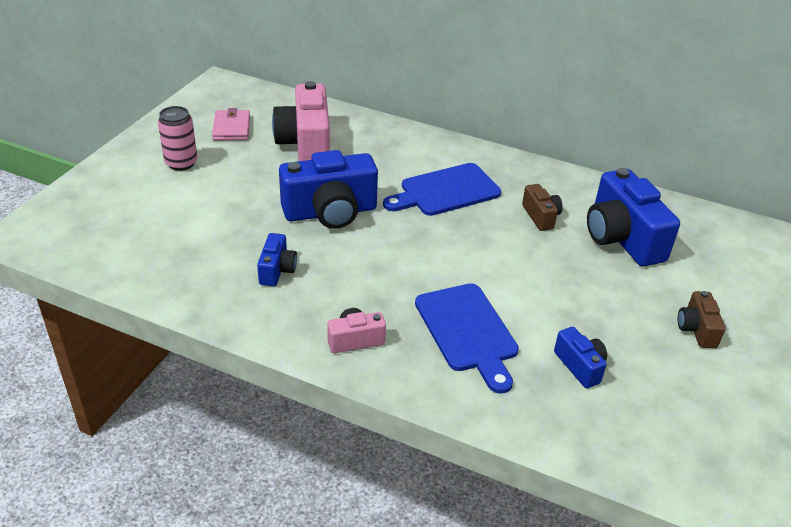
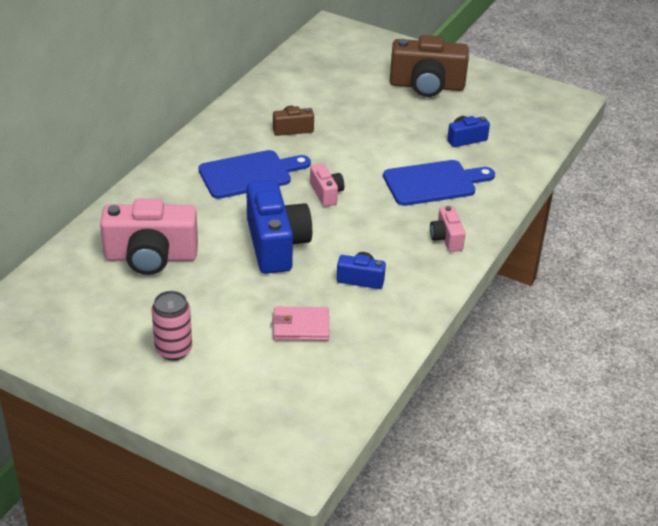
camera: 85 degrees left, 0 degrees up
(231, 128) = (105, 312): pink wallet -> pink wallet (300, 327)
(424, 243) = (326, 193): none -> pink camera
(446, 191) = (249, 174): blue cutting board -> blue cutting board turned 90 degrees counterclockwise
(622, 238) = (324, 96): blue camera -> none
(696, 329) = (426, 86): brown camera -> brown camera, size x2.00

